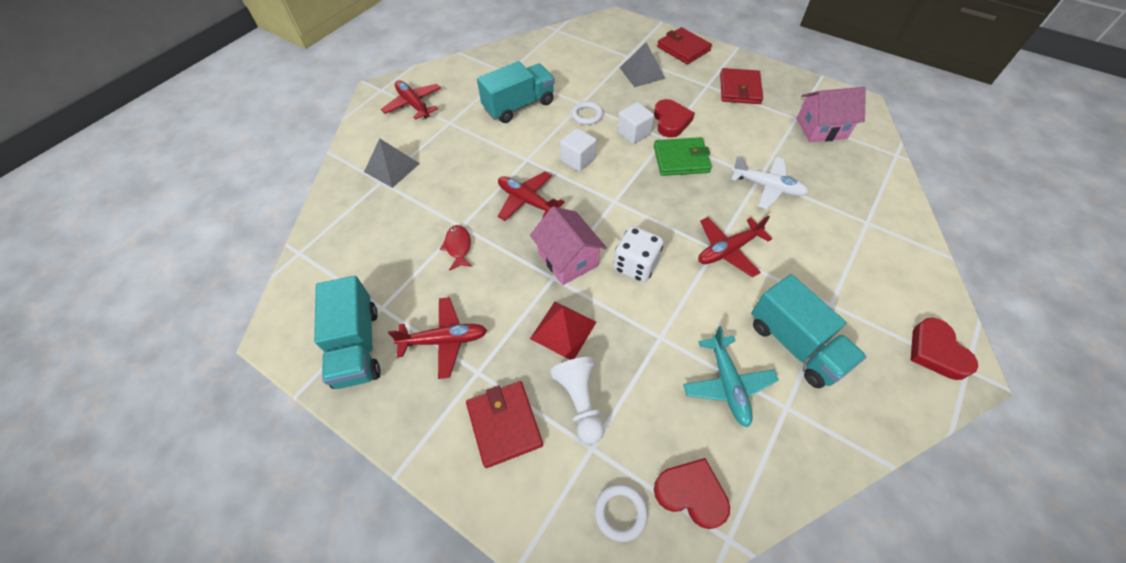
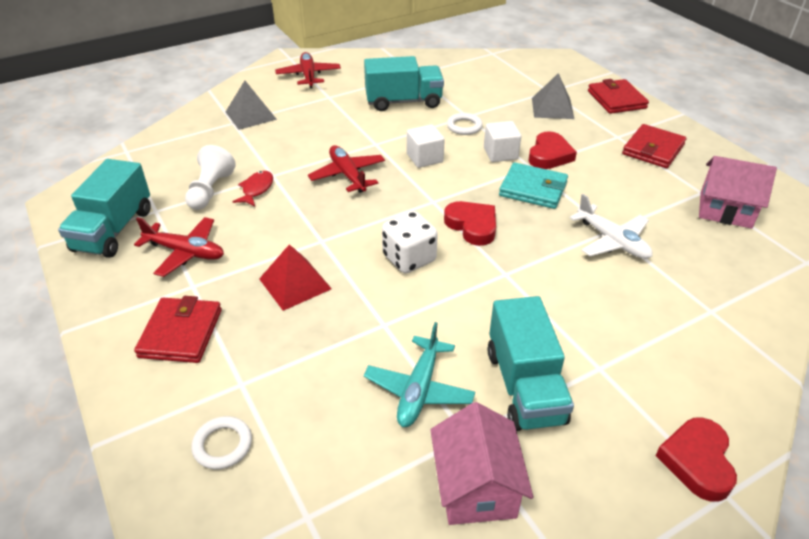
camera: 25 degrees right, 15 degrees down
(568, 259) = (347, 231): pink house -> pink house (476, 487)
(580, 401) = (262, 344): white pawn -> white pawn (210, 190)
(681, 159) = (533, 189): green wallet -> turquoise wallet
(691, 493) = (302, 462): red heart -> red heart (472, 226)
(728, 250) = (518, 279): red plane -> none

